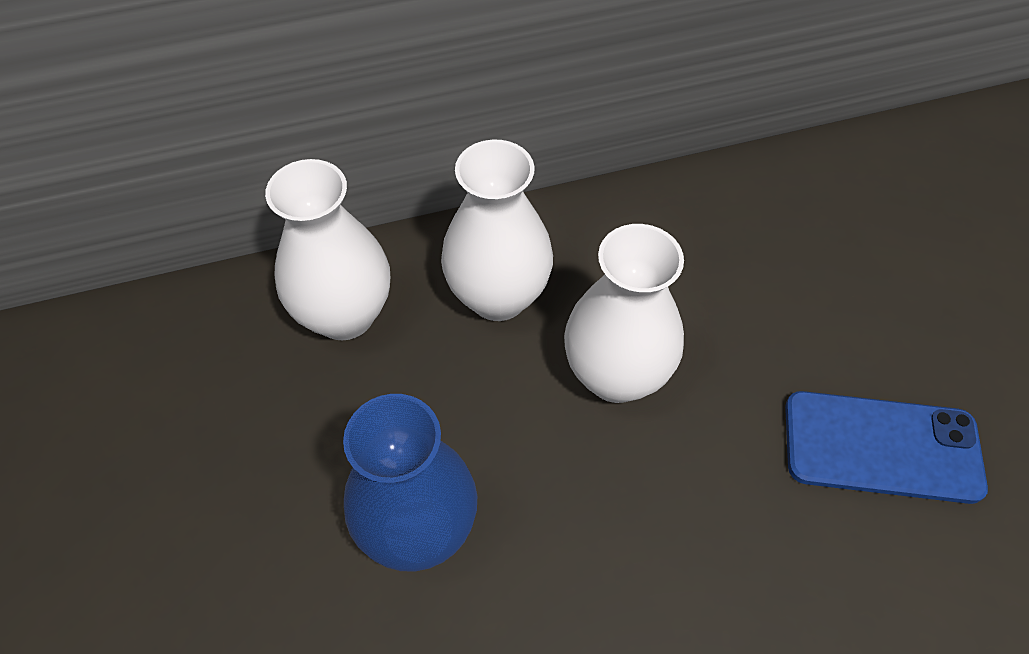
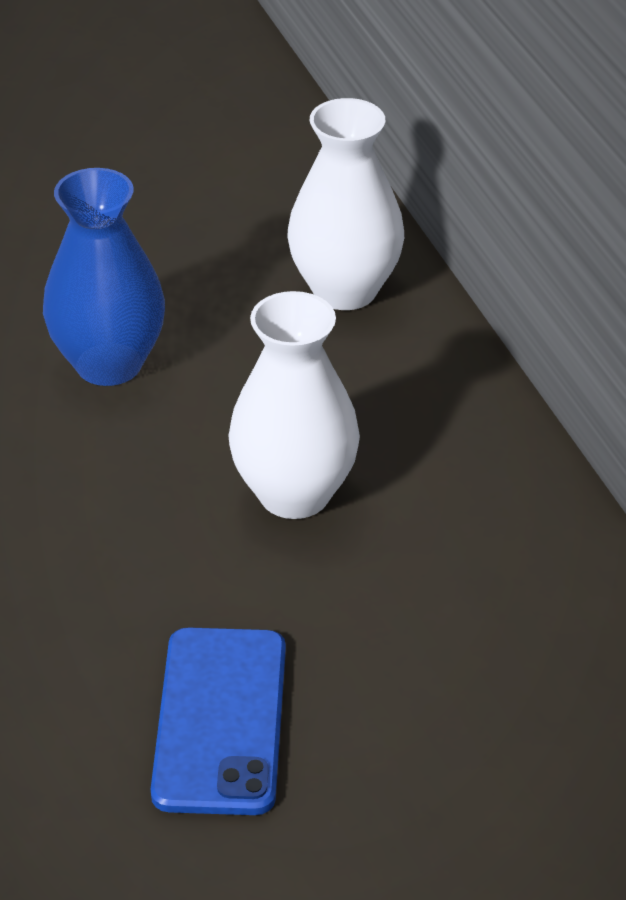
camera: 85 degrees right, 15 degrees down
(498, 296) = (387, 397): white vase -> none

